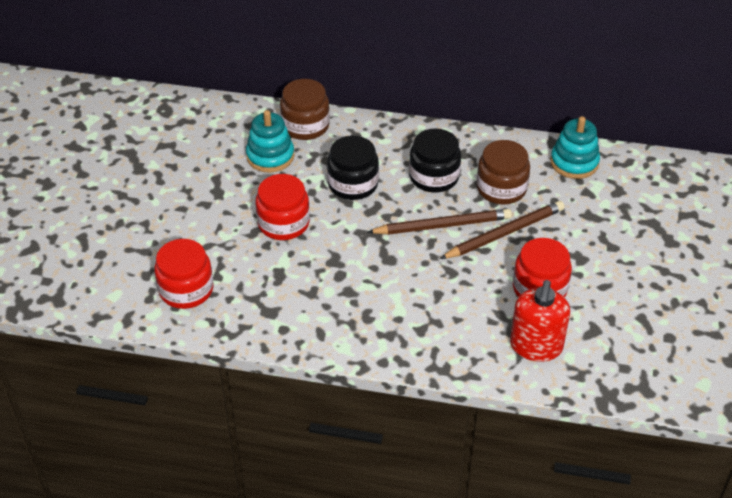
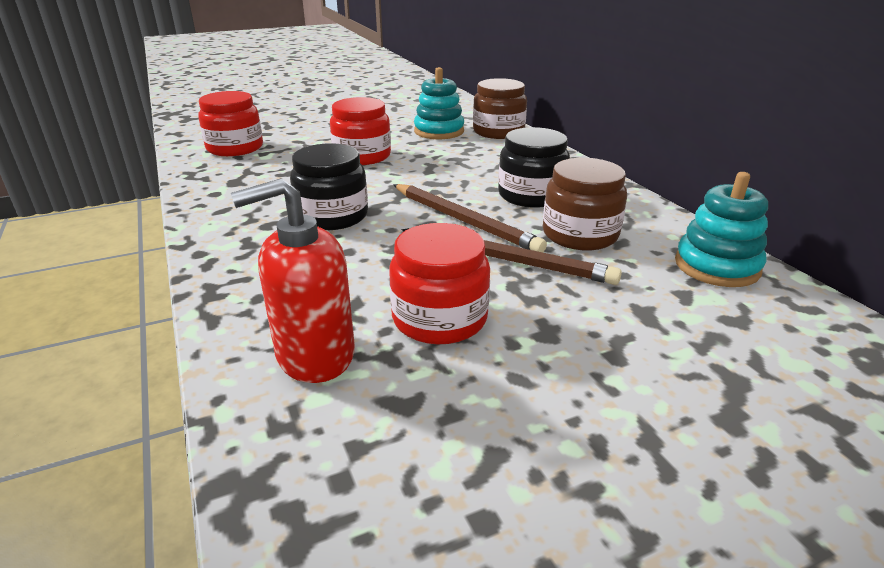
camera: 55 degrees right, 15 degrees down
(353, 184) = (456, 166): black jar -> black jar (332, 216)

